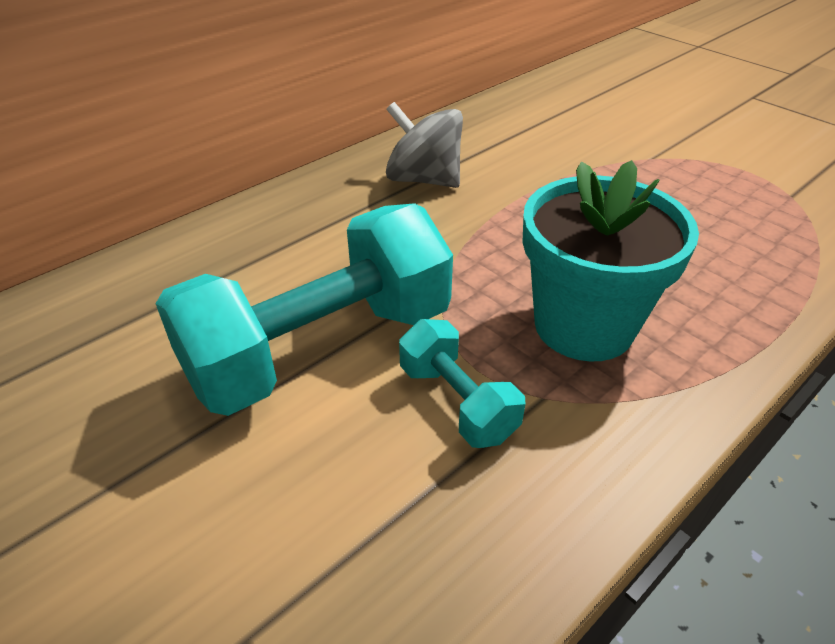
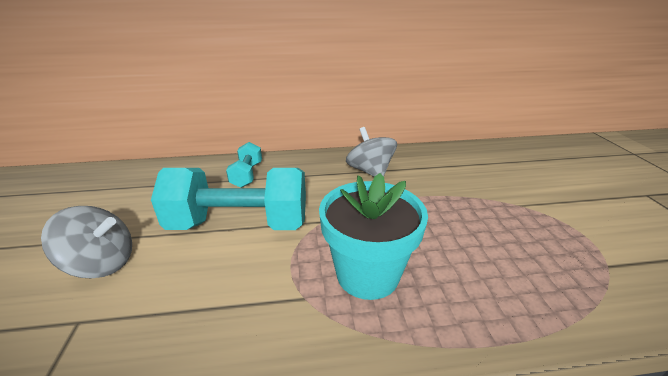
camera: 35 degrees right, 10 degrees down
(147, 538) = (102, 263): none -> grey spinning top
(457, 402) = (263, 276): turquoise dumbbell -> turquoise dumbbell (247, 175)

